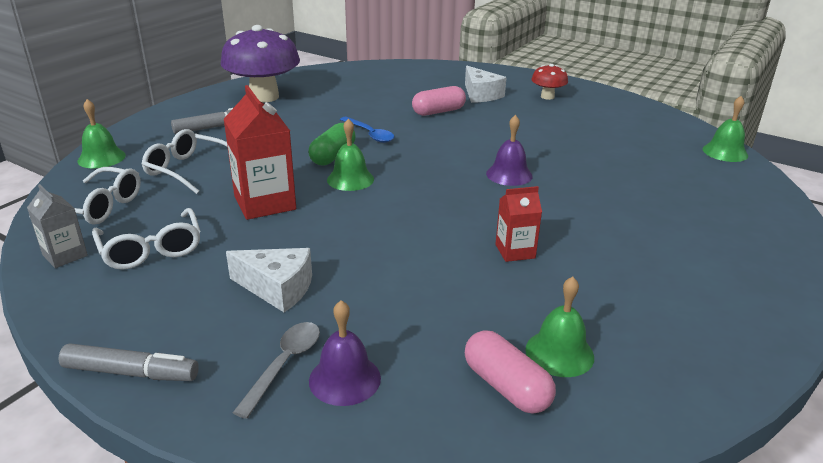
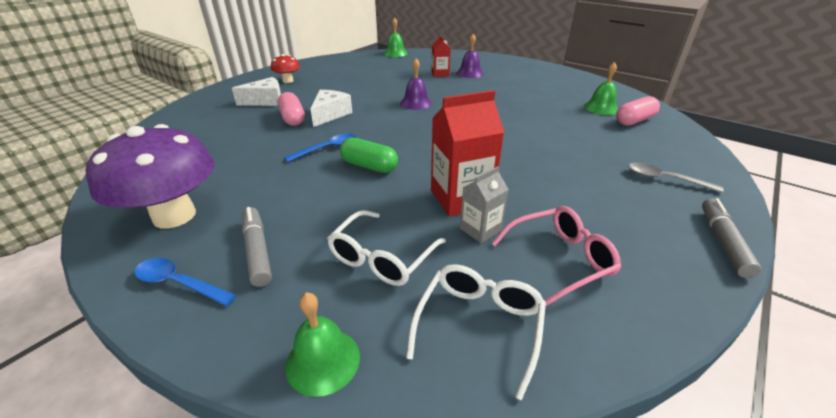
camera: 85 degrees left, 5 degrees up
(65, 255) = (594, 329): grey carton -> grey carton (480, 229)
(151, 249) = (558, 260): white glasses -> pink glasses
(189, 111) = (178, 283): none -> blue spoon
(277, 288) = (588, 185): white cheese -> white cheese (330, 114)
(344, 379) = (662, 160): purple bell -> purple bell (470, 73)
(350, 179) = (417, 158): green bell -> none
(515, 251) = (513, 109): red carton -> red carton (440, 74)

